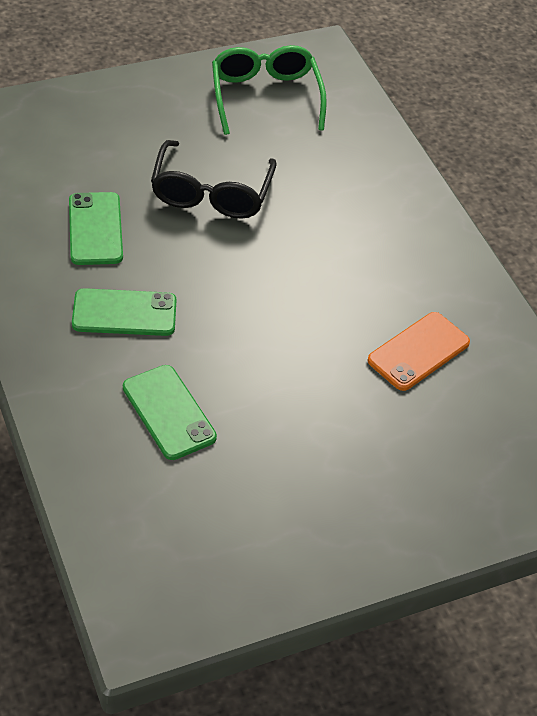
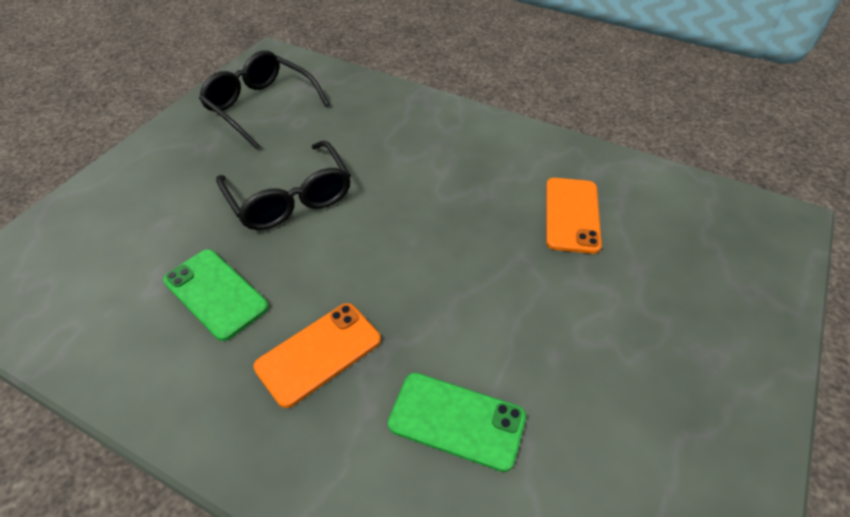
camera: 35 degrees left, 0 degrees up
(124, 313) = (318, 353): green phone -> orange phone
(265, 96) = (260, 106): green glasses -> black glasses

